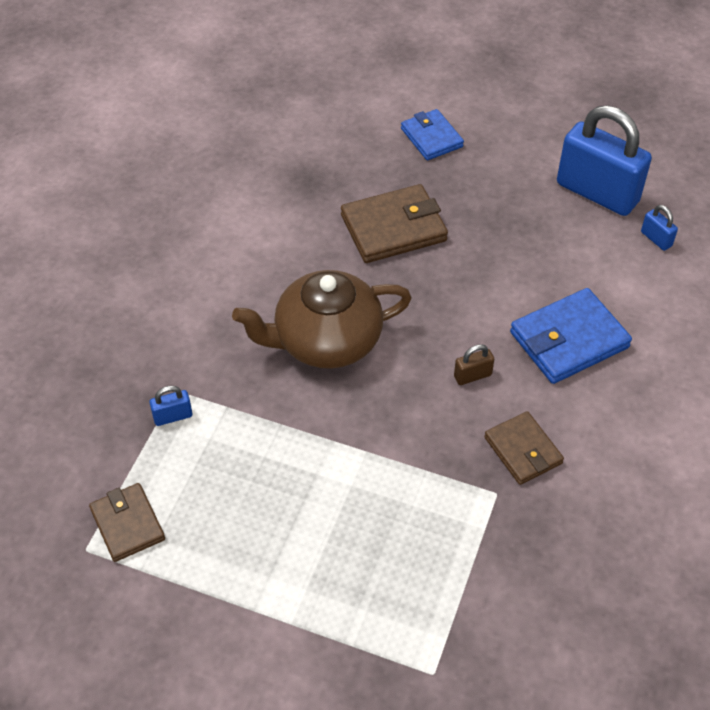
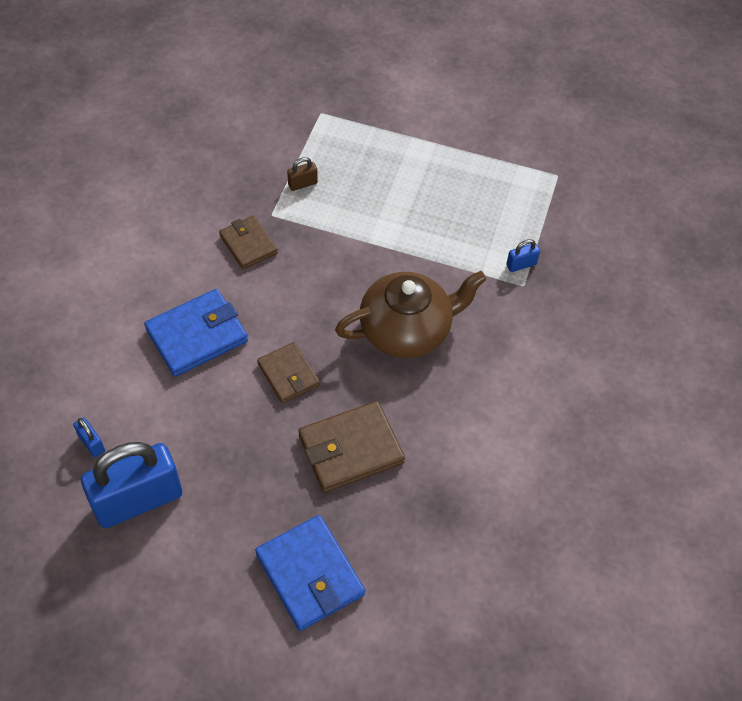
camera: 175 degrees right, 5 degrees up
(127, 524) = (533, 190): brown wallet -> brown wallet (288, 375)
(431, 137) = (310, 575): blue wallet -> blue wallet, size x1.56
(472, 376) = (283, 302): brown padlock -> brown padlock (302, 184)
(597, 193) = (138, 500): blue padlock -> blue padlock turned 60 degrees counterclockwise

